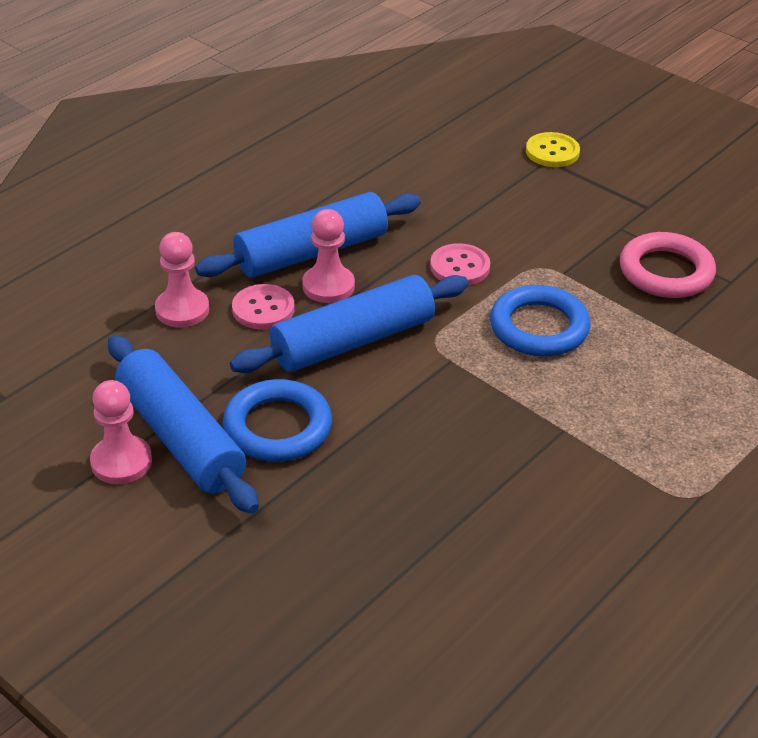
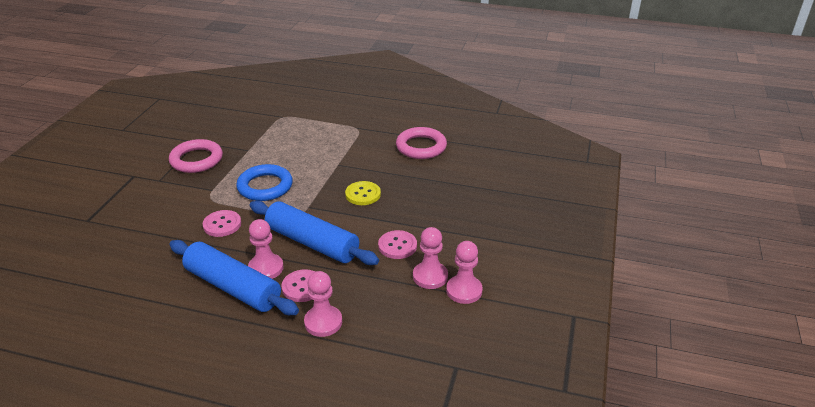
camera: 115 degrees left, 5 degrees down
(181, 437) = (430, 276): blue rolling pin -> pink pawn
(277, 427) = (397, 246): blue ring -> pink button
(552, 152) = (76, 221): yellow button -> yellow button (363, 194)
(567, 573) = (421, 147): none -> pink ring

